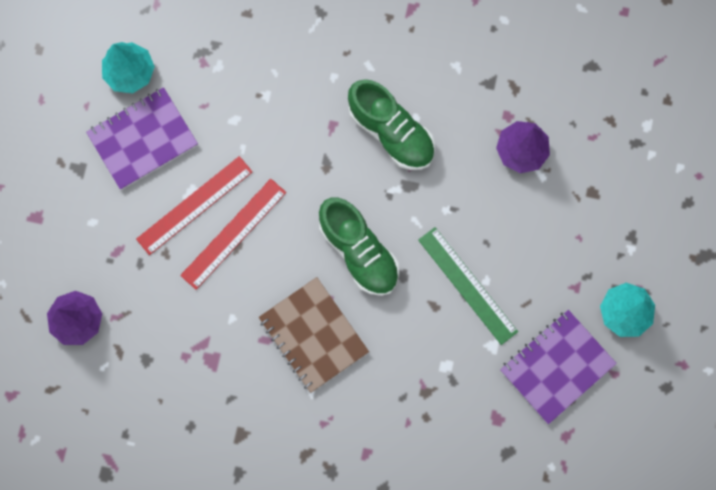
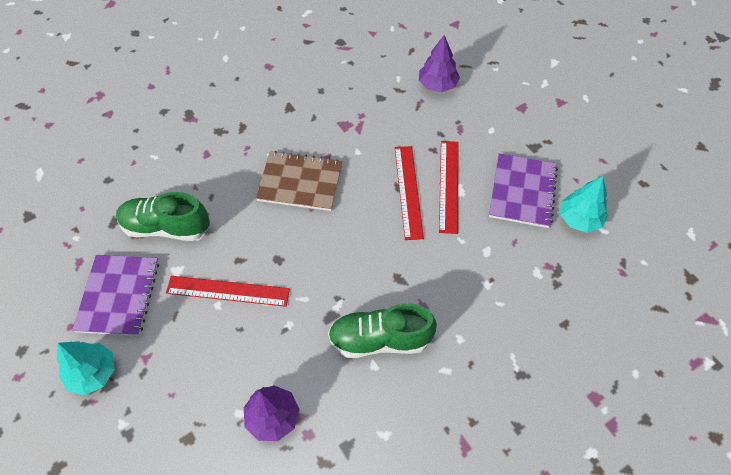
camera: 135 degrees right, 20 degrees down
(359, 251) = (321, 248): green shoe -> green shoe (166, 227)
(468, 285) = (228, 291): green ruler -> red ruler

